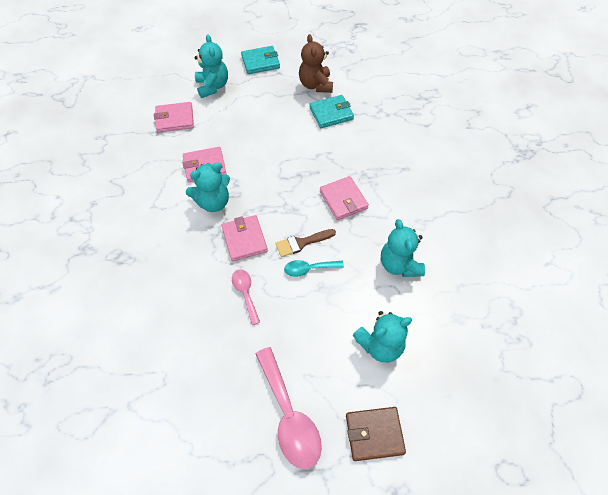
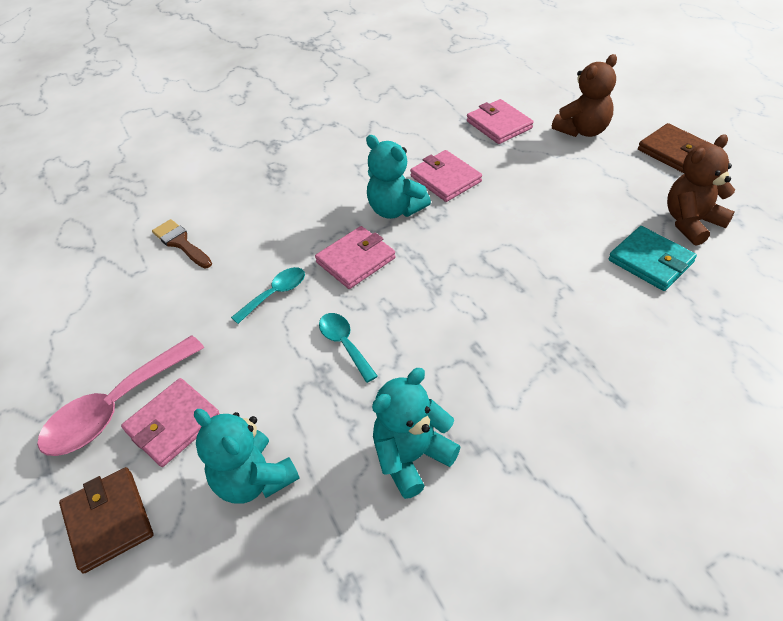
camera: 70 degrees right, 10 degrees down
(212, 86) = (582, 130): turquoise teddy bear -> brown teddy bear
(245, 293) = (275, 294): pink spoon -> turquoise spoon
(260, 62) = (674, 151): turquoise wallet -> brown wallet
(301, 243) = (383, 319): brown brush -> brown brush (181, 243)
(343, 200) = (491, 338): pink wallet -> pink wallet (173, 424)

